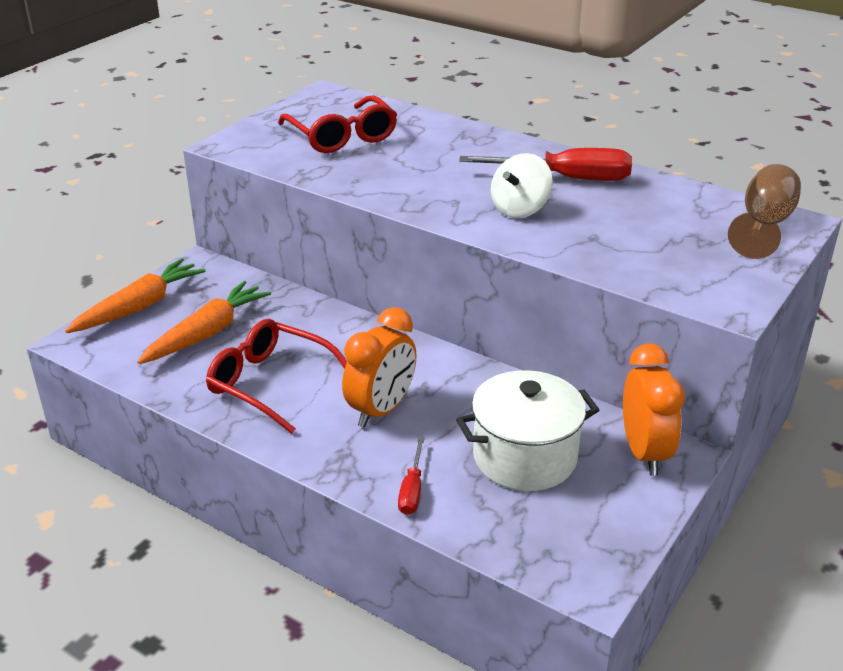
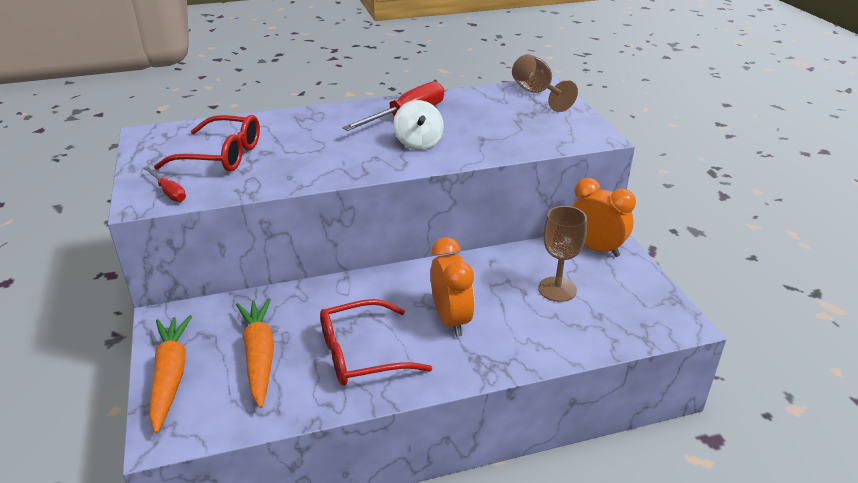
camera: 50 degrees left, 0 degrees up
(412, 490) = (542, 347): red screwdriver -> red screwdriver (169, 192)
(524, 457) = (557, 289): white pot -> brown goblet

